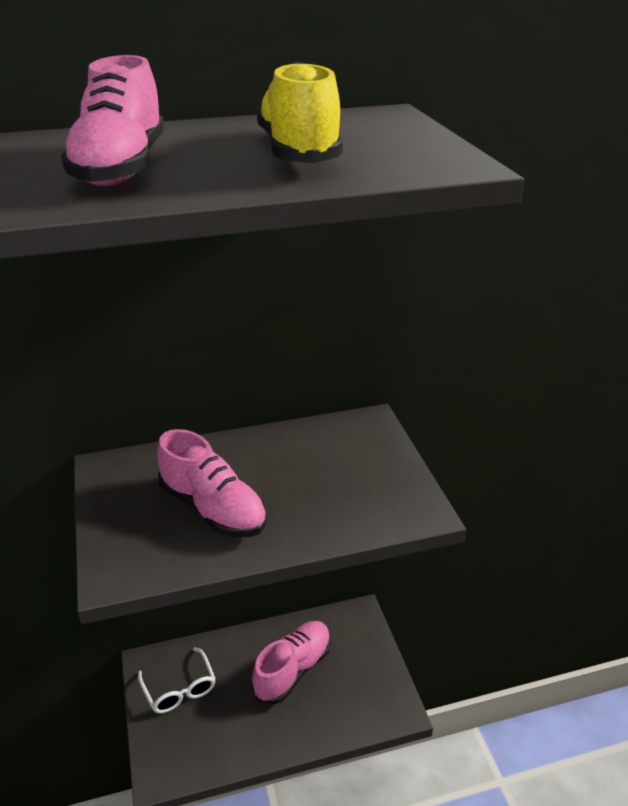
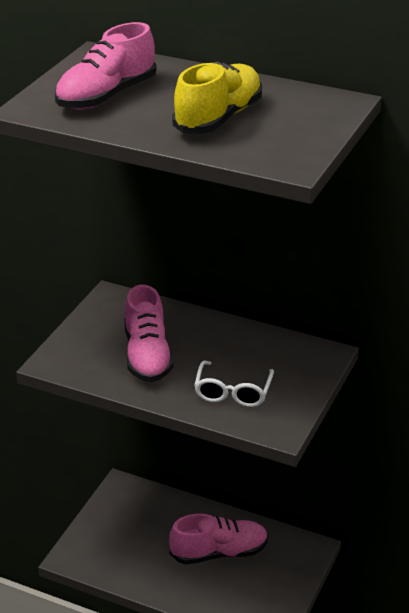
camera: 40 degrees right, 0 degrees up
(179, 689) = (128, 515): white glasses -> white glasses (233, 392)

